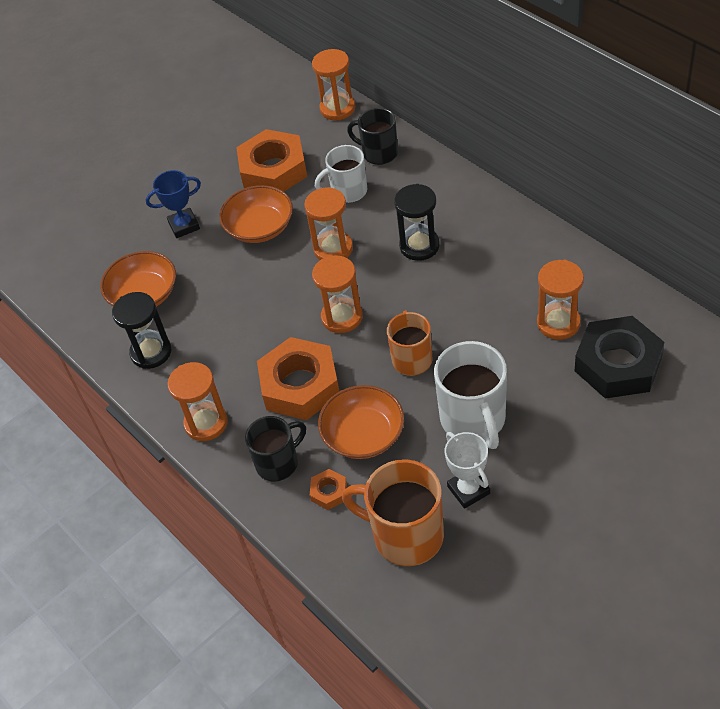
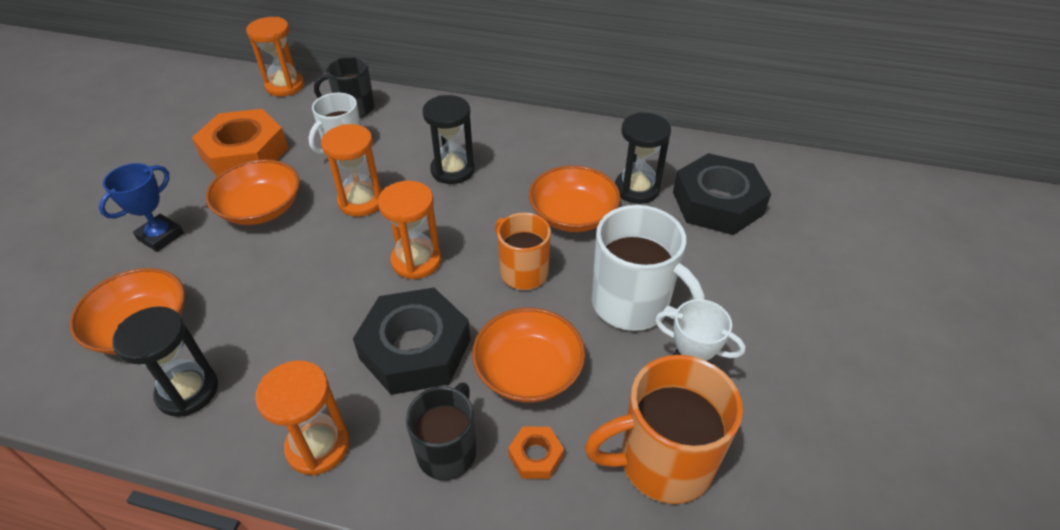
camera: 40 degrees left, 5 degrees down
(300, 385) = (415, 349): orange nut -> black nut
(486, 326) = (573, 215): none -> orange bowl
(558, 323) = (637, 189): orange hourglass -> black hourglass

